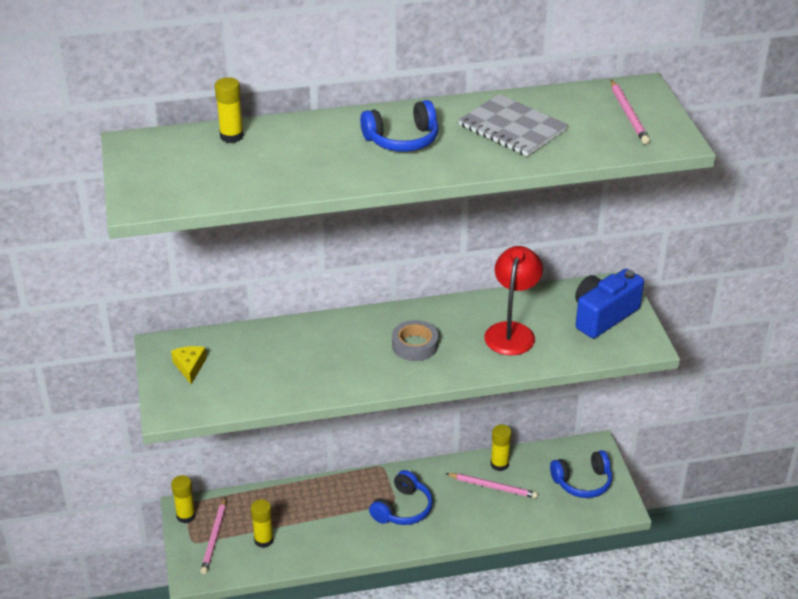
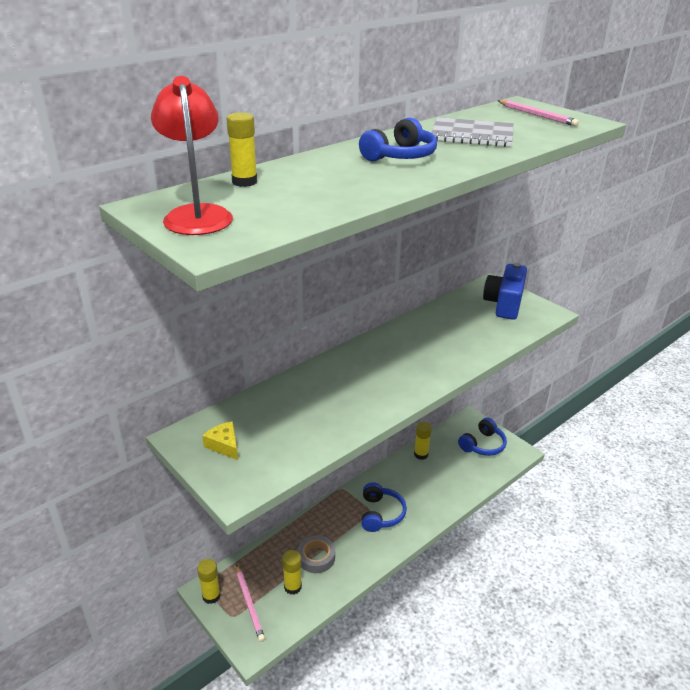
camera: 30 degrees left, 5 degrees down
(415, 345) = (398, 364): grey tape -> grey tape (316, 557)
(493, 487) = (429, 471): pink pencil -> none
(511, 331) = (456, 332): red lamp -> red lamp (197, 214)

